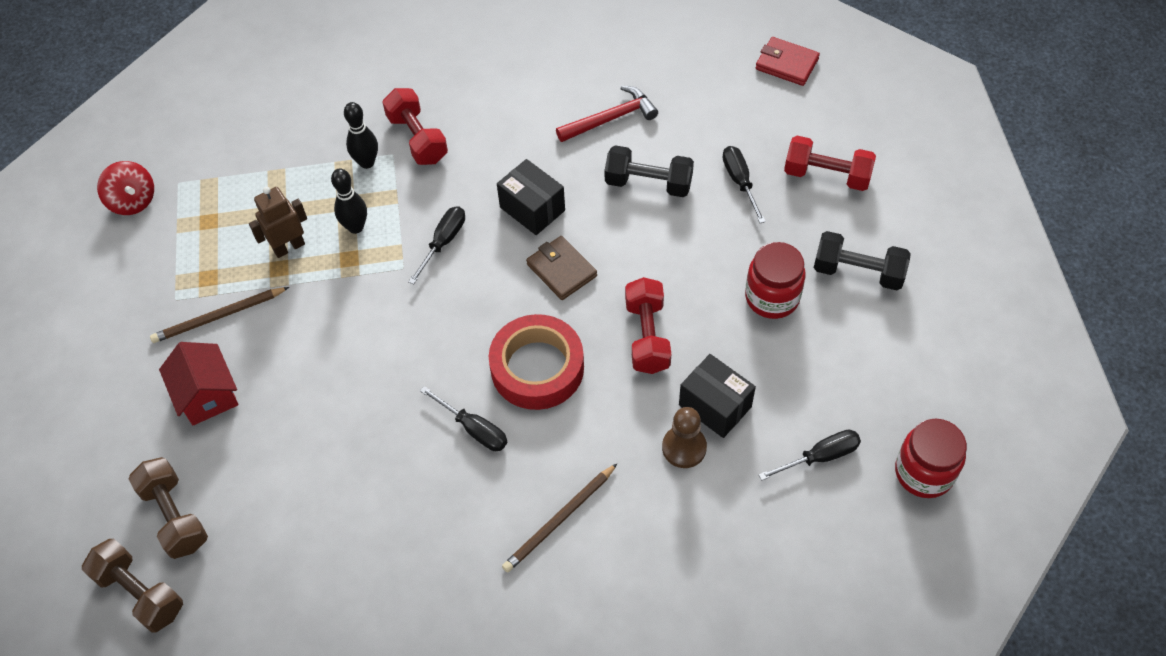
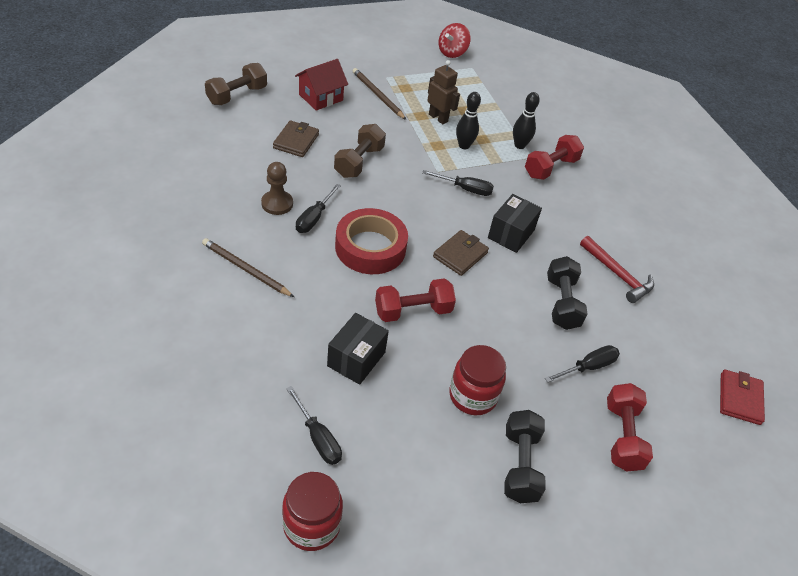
camera: 70 degrees right, 10 degrees down
(140, 593) = (187, 89): brown dumbbell -> brown dumbbell (359, 162)
(306, 438) = (296, 141): none -> brown wallet
(684, 448) = (314, 340): brown pawn -> brown pawn (277, 204)

